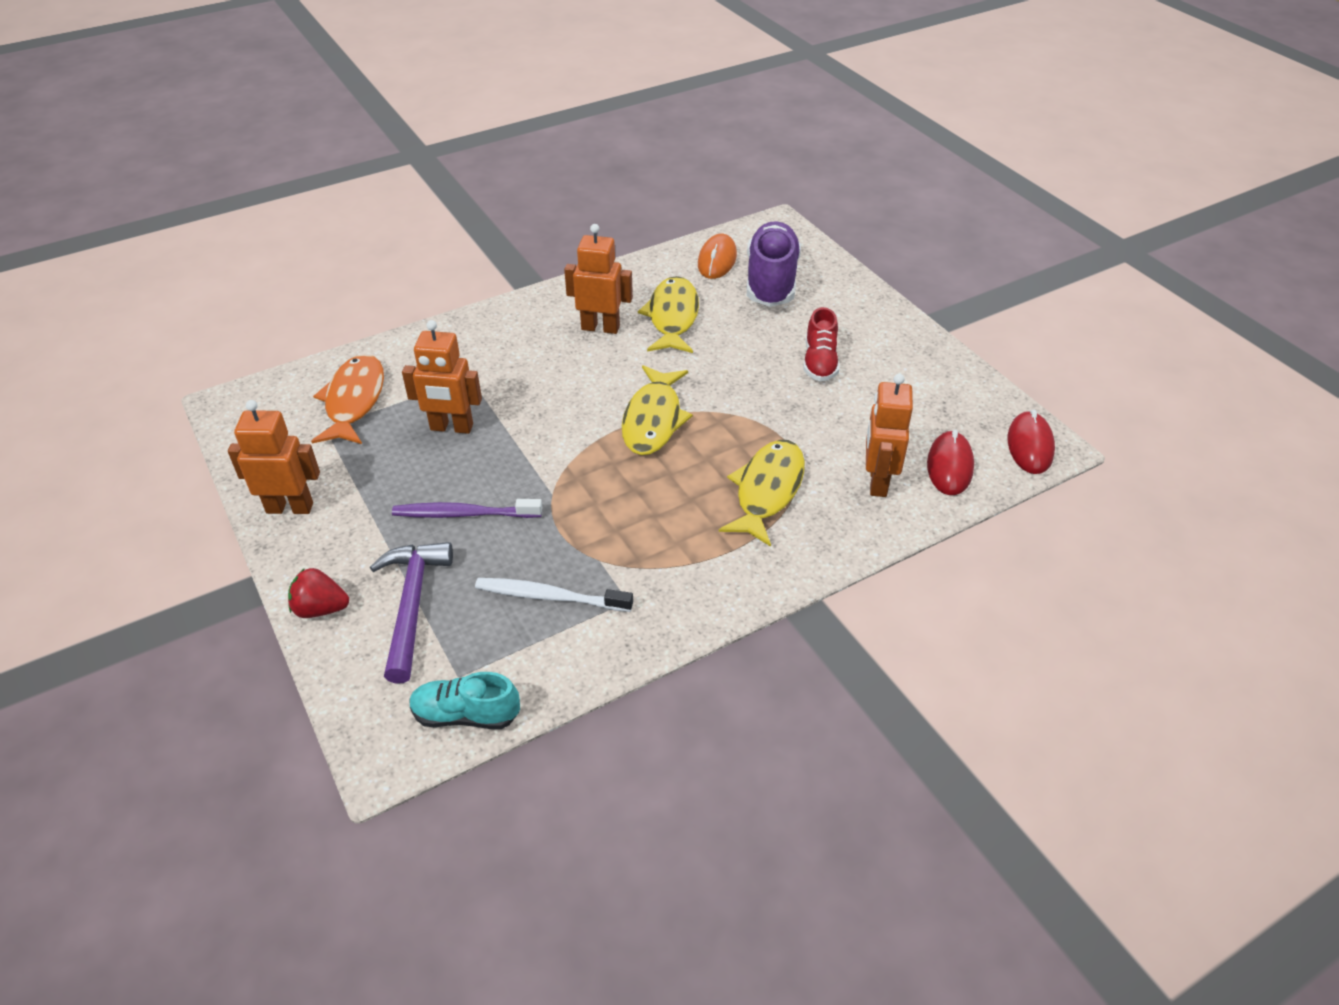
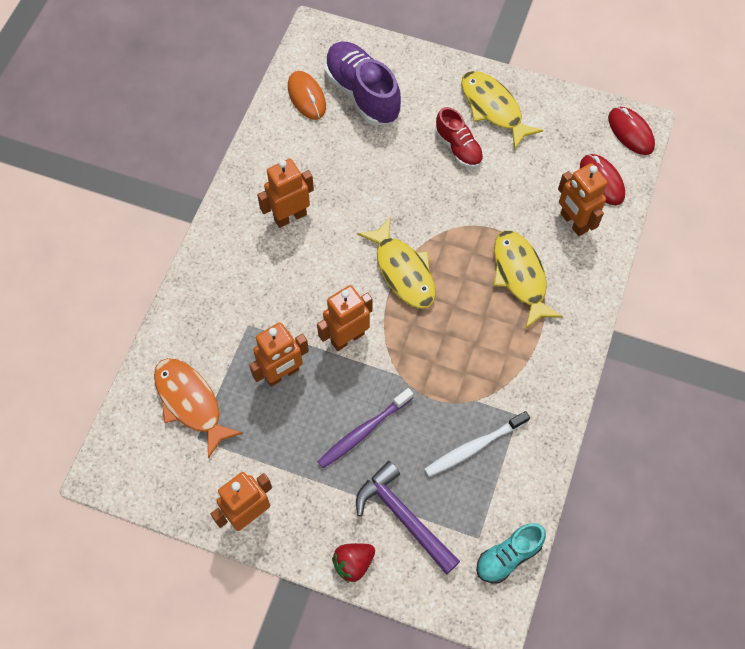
camera: 40 degrees left, 20 degrees up
(540, 437) = (347, 338): none -> orange robot
(672, 317) = (329, 173): yellow fish -> yellow fish (493, 108)

